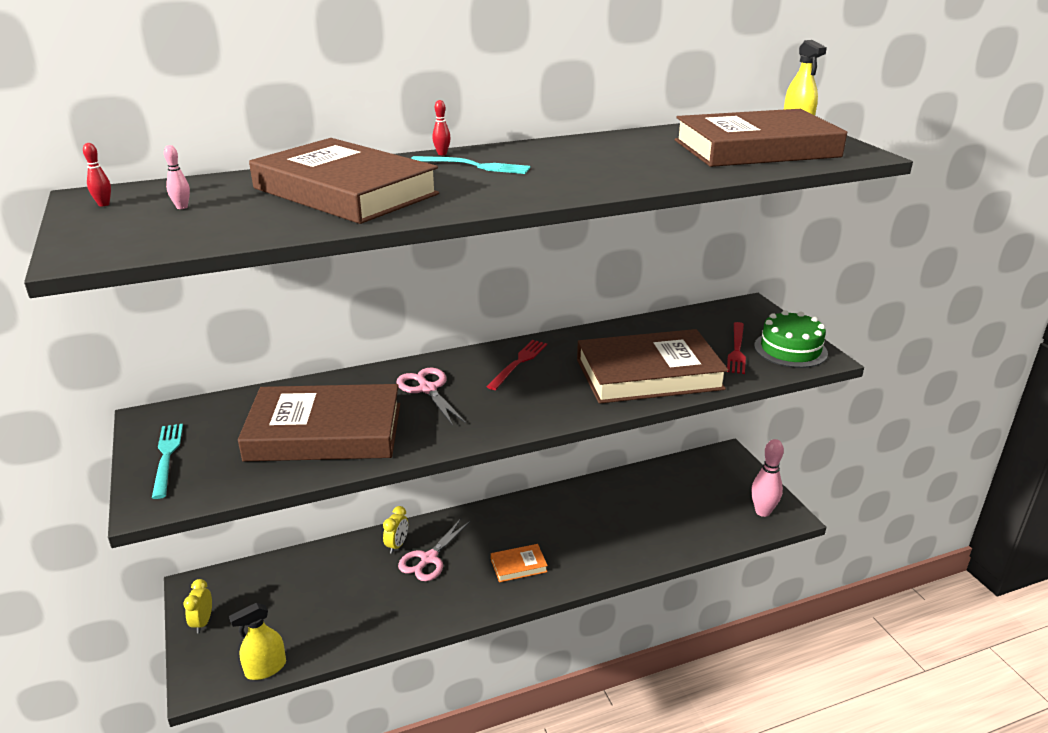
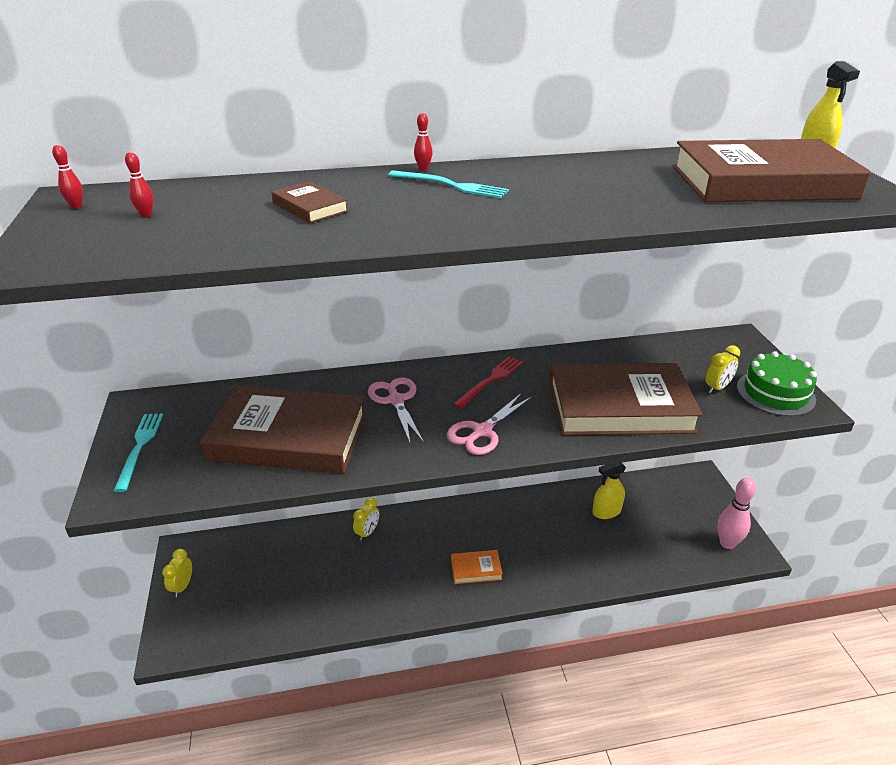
camera: 10 degrees right, 5 degrees up
(182, 207) = (146, 215): pink bowling pin -> red bowling pin
(265, 668) = (227, 641): yellow spray bottle -> yellow spray bottle (606, 512)
(345, 191) = (310, 207): brown book -> brown book, size x0.42
(429, 559) = (393, 550): pink scissors -> pink scissors (482, 431)
(736, 350) = (717, 388): red fork -> yellow clock

